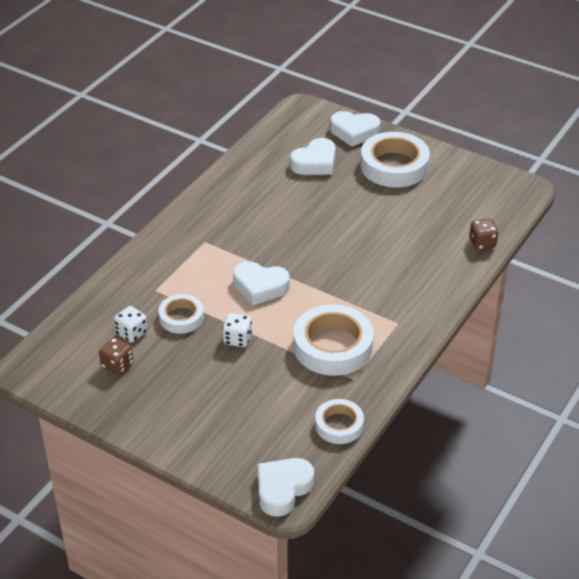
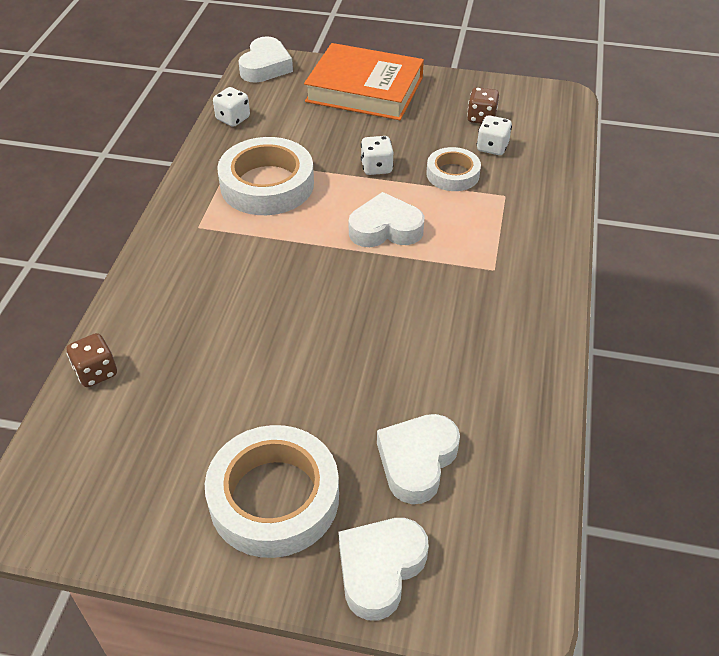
camera: 160 degrees right, 5 degrees up
(199, 428) = (364, 90): none -> orange book
(339, 425) = (233, 119): white tape -> white dice
(354, 132) = (380, 569): white heart -> white heart turned 45 degrees counterclockwise

